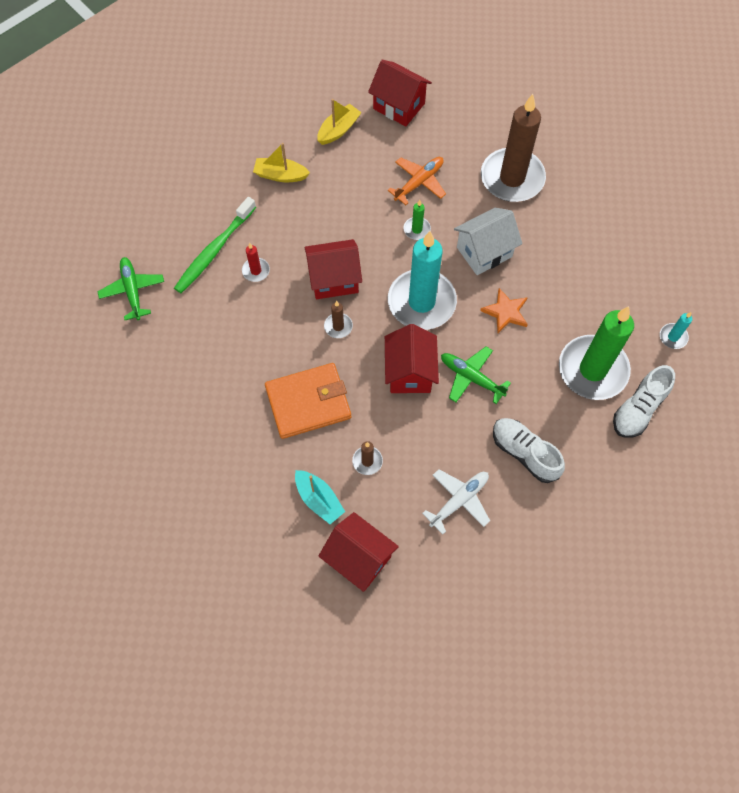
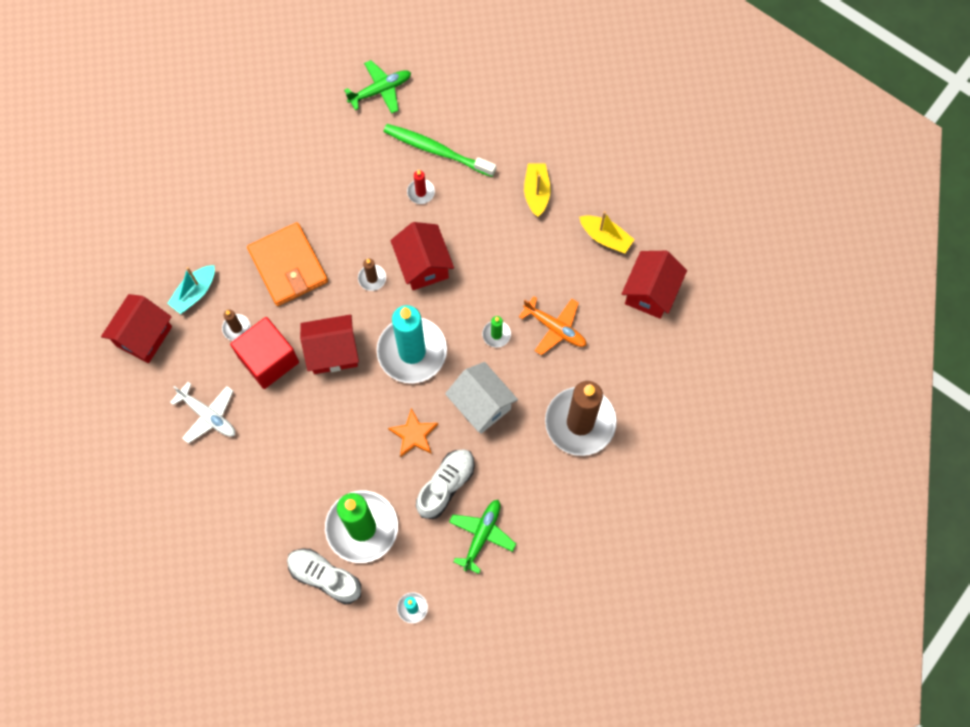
camera: 80 degrees right, 5 degrees up
(407, 434) = (268, 360): none -> red cube
(471, 378) = (335, 410): green plane -> green plane (481, 535)
(524, 453) = (263, 470): white shoe -> white shoe (446, 485)

